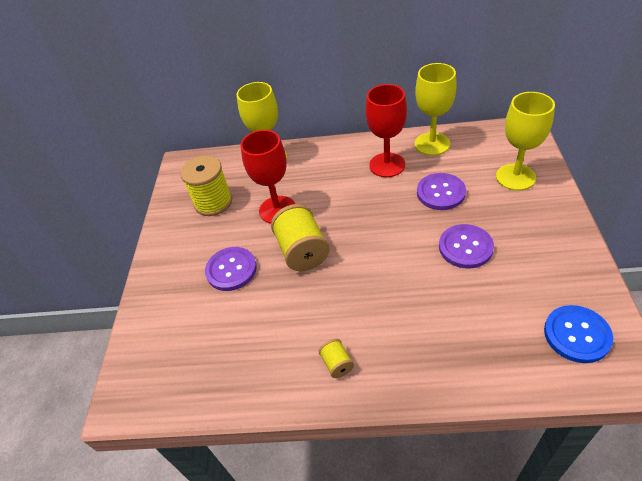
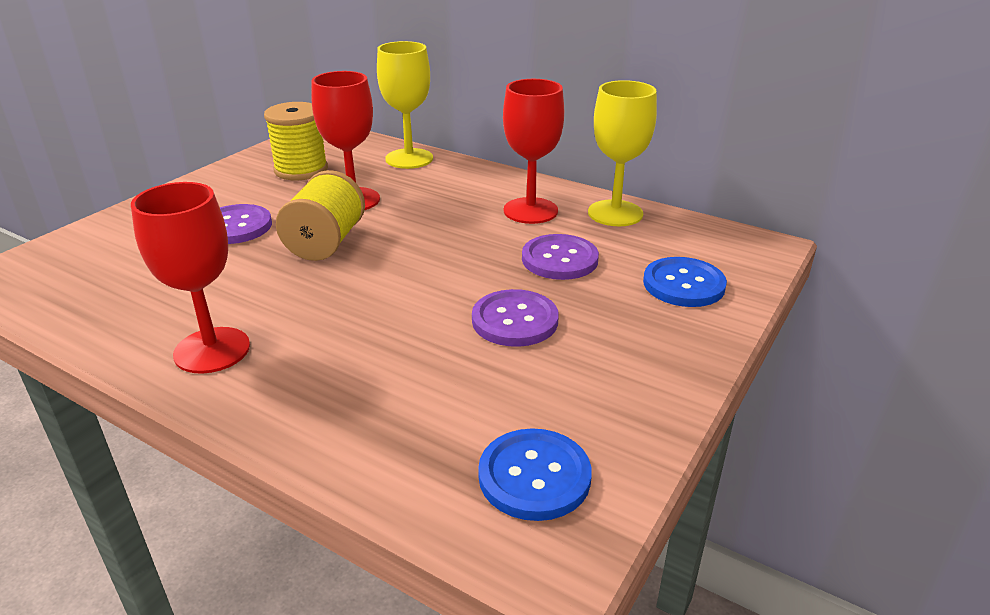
camera: 25 degrees right, 15 degrees down
(337, 364) = (212, 350): yellow spool -> red goblet
(515, 177) = (683, 284): yellow goblet -> blue button

